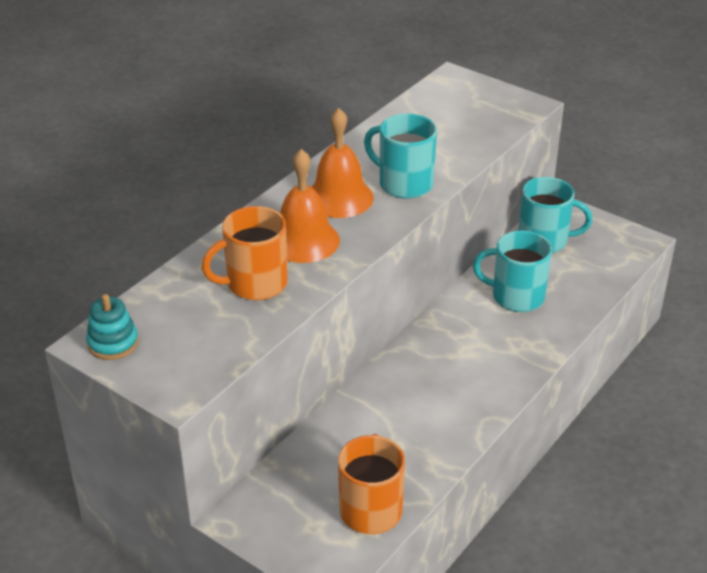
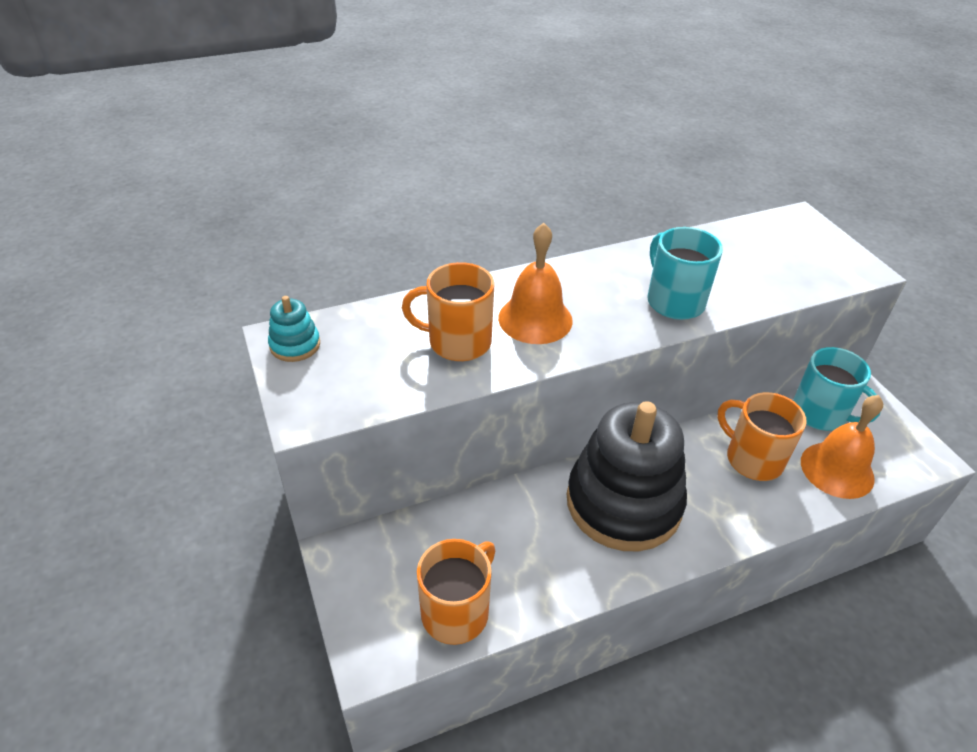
camera: 30 degrees right, 5 degrees up
(339, 197) = (600, 291): orange bell -> orange bell (837, 469)
(441, 372) = (623, 503): none -> black stacking toy
(516, 296) = (752, 459): turquoise mug -> orange mug

